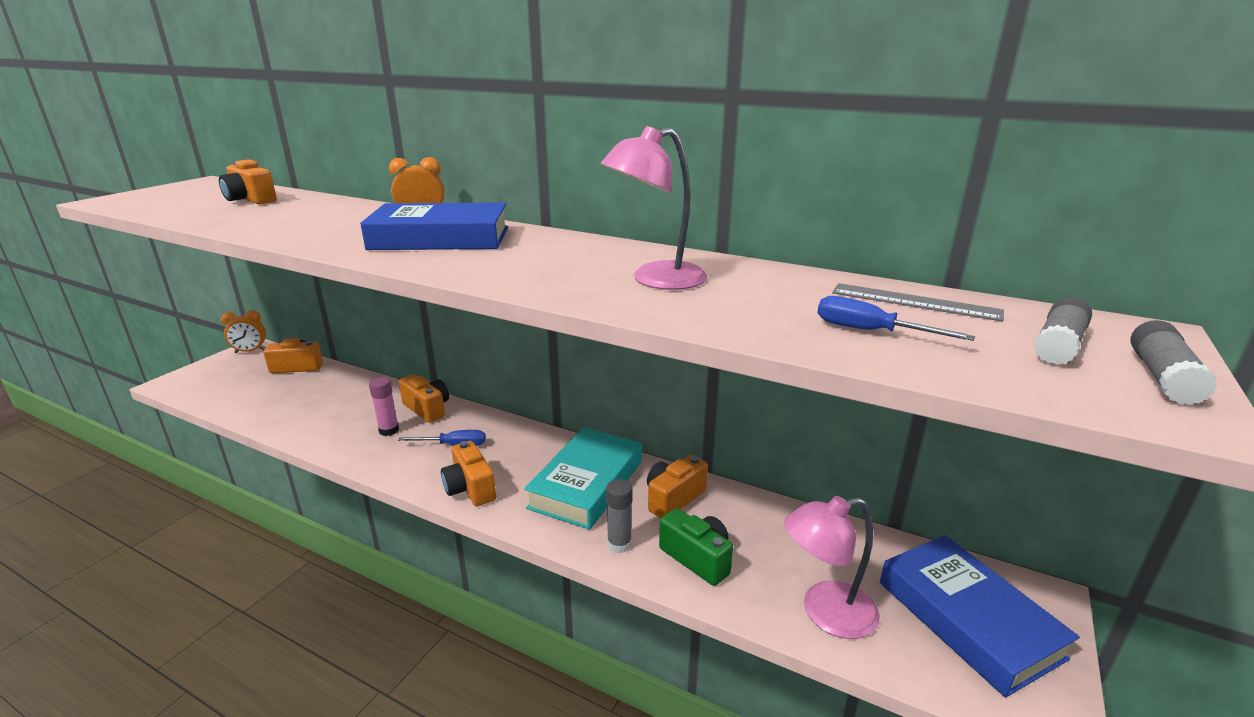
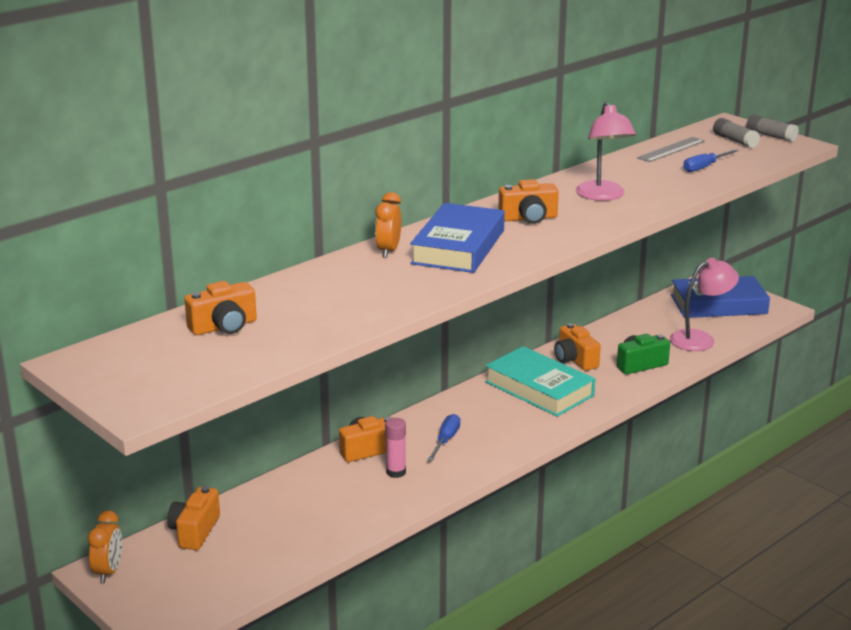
camera: 70 degrees left, 0 degrees up
(470, 488) = (517, 437): orange camera -> orange camera (529, 218)
(619, 544) = (614, 388): grey glue stick -> none
(825, 613) = (700, 339): pink lamp -> pink lamp turned 120 degrees counterclockwise

